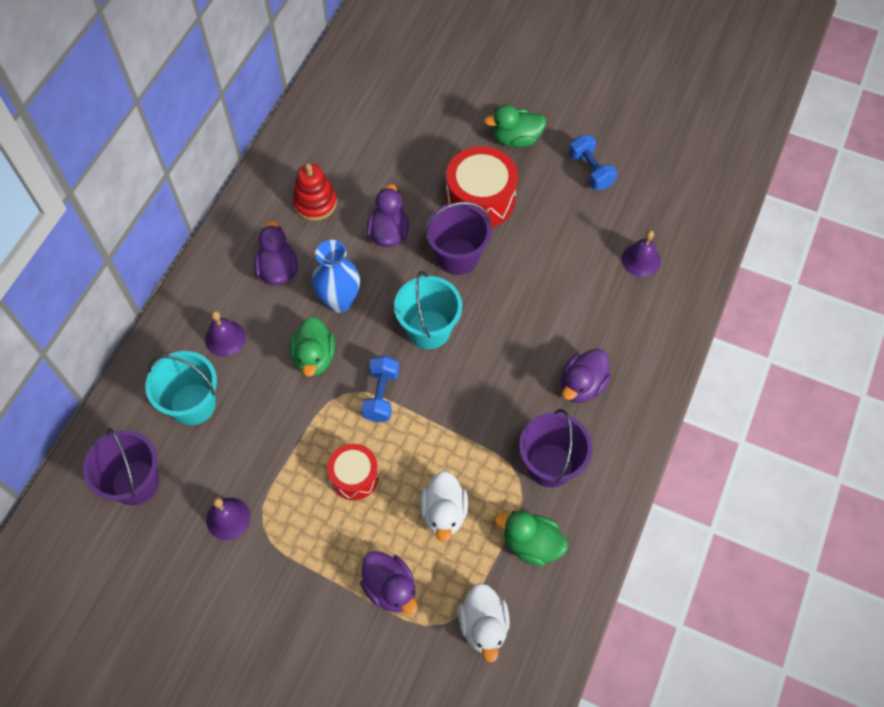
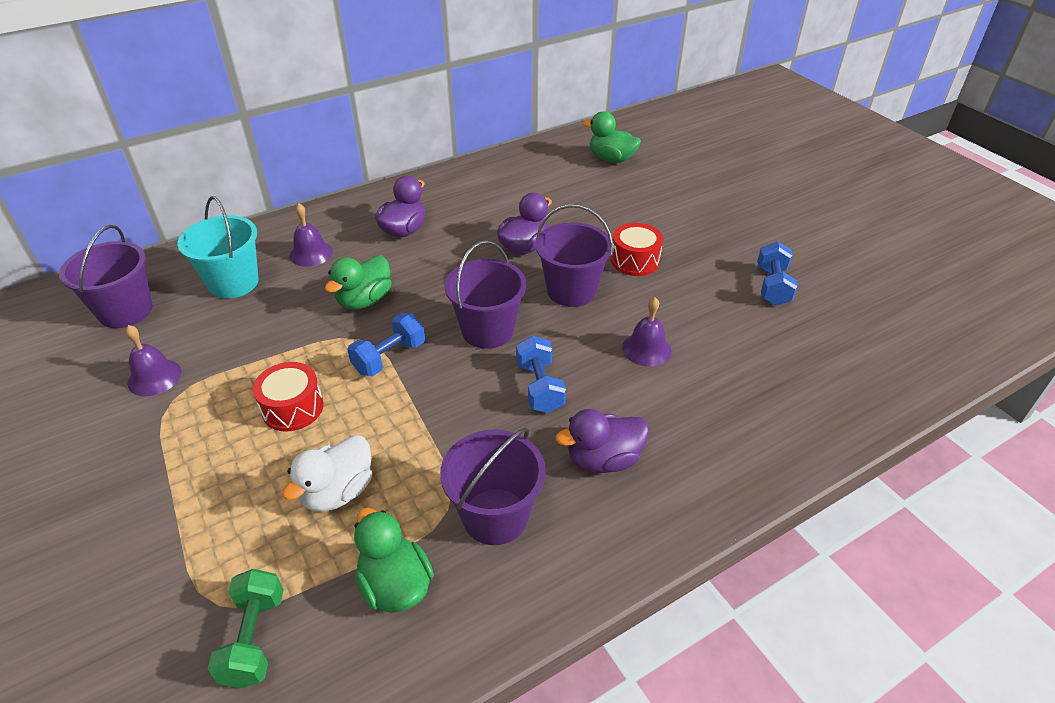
camera: 35 degrees right, 20 degrees down
(315, 203) = (482, 203): red stacking toy -> none
(339, 301) = (430, 273): blue vase -> none
(390, 588) = (210, 529): purple duck -> none
(428, 329) = (487, 330): turquoise bucket -> purple bucket
(480, 199) = (635, 260): red drum -> red drum, size x0.62
(483, 625) = (254, 639): white duck -> green dumbbell
(502, 355) = (540, 387): none -> blue dumbbell
(516, 139) = (711, 234): green duck -> green duck (611, 159)
(641, 260) = (772, 381): purple bell -> purple bell (646, 349)

